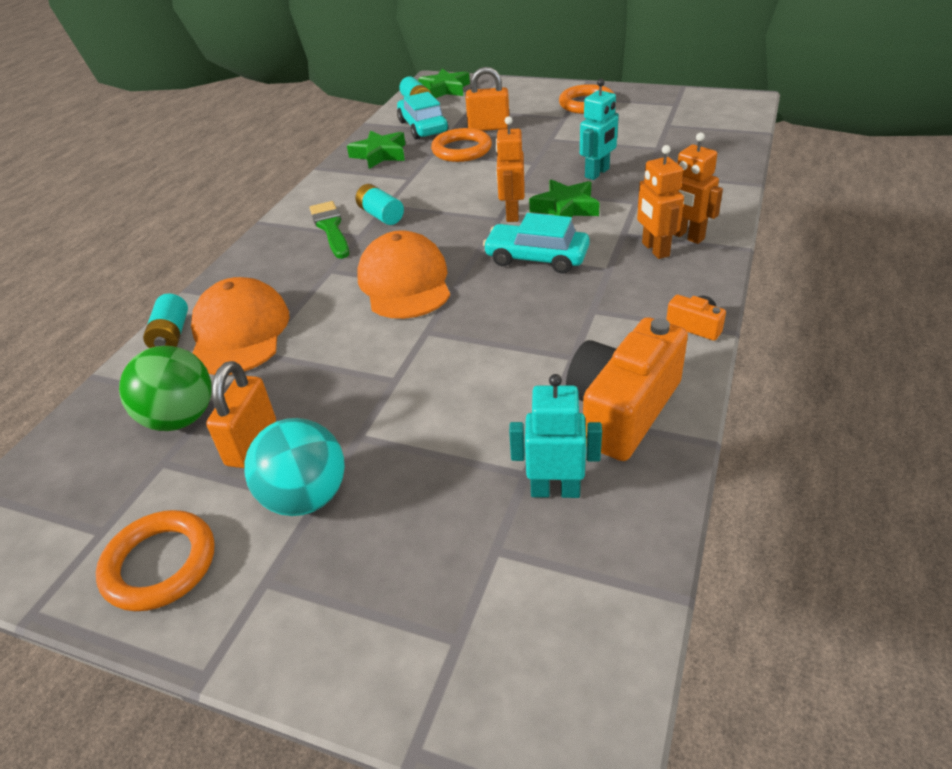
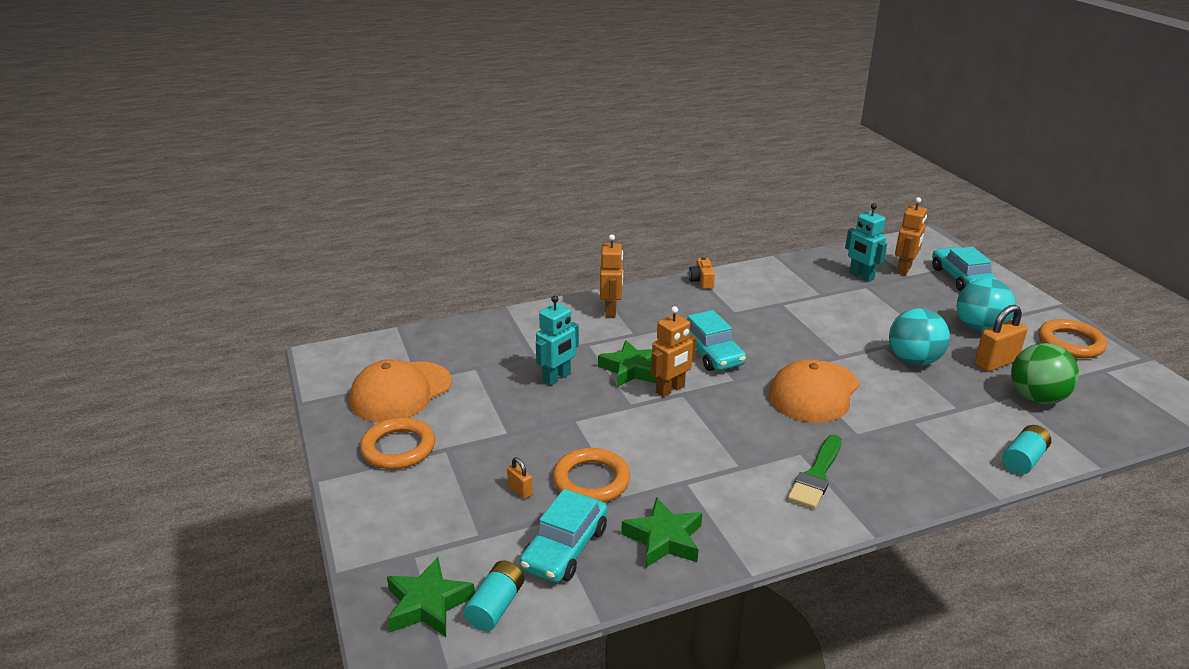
camera: 135 degrees left, 10 degrees down
(239, 332) = (966, 429): orange cap -> orange cap (400, 392)
(347, 379) = (913, 360): none -> turquoise ball
(381, 215) = (761, 458): turquoise battery -> none
(415, 621) = (960, 278): none -> turquoise car
(489, 127) = (520, 490): orange padlock -> orange padlock, size x0.51
(597, 173) = (557, 378): turquoise robot -> turquoise robot turned 135 degrees clockwise
(622, 409) = (792, 279): orange camera -> none
(655, 249) = (641, 316): orange robot -> orange robot (904, 269)

